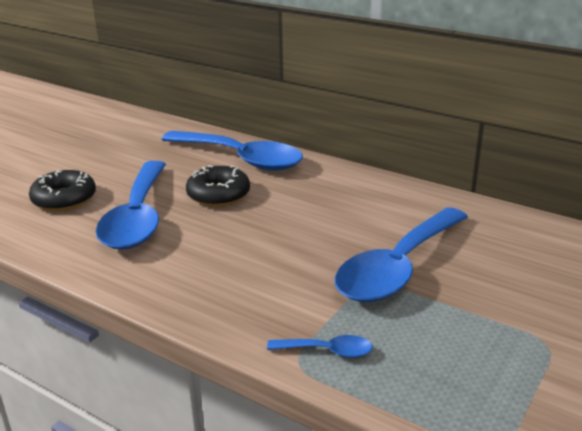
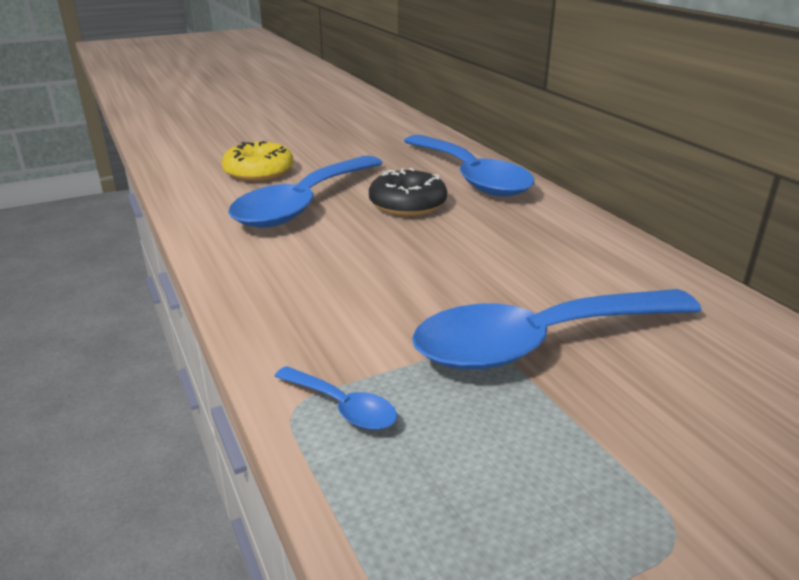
camera: 30 degrees right, 0 degrees up
(64, 199) = (259, 172): black donut -> yellow donut

